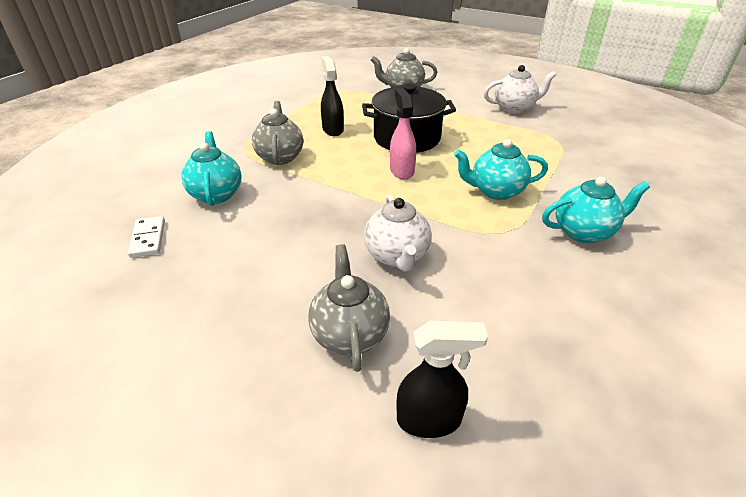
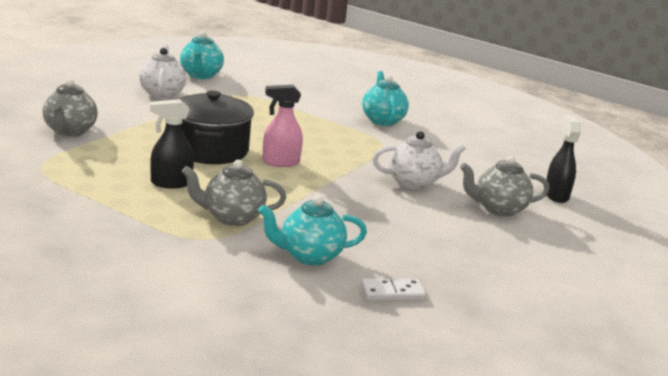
camera: 90 degrees left, 15 degrees down
(496, 191) = (324, 134): turquoise teapot -> turquoise teapot (200, 75)

